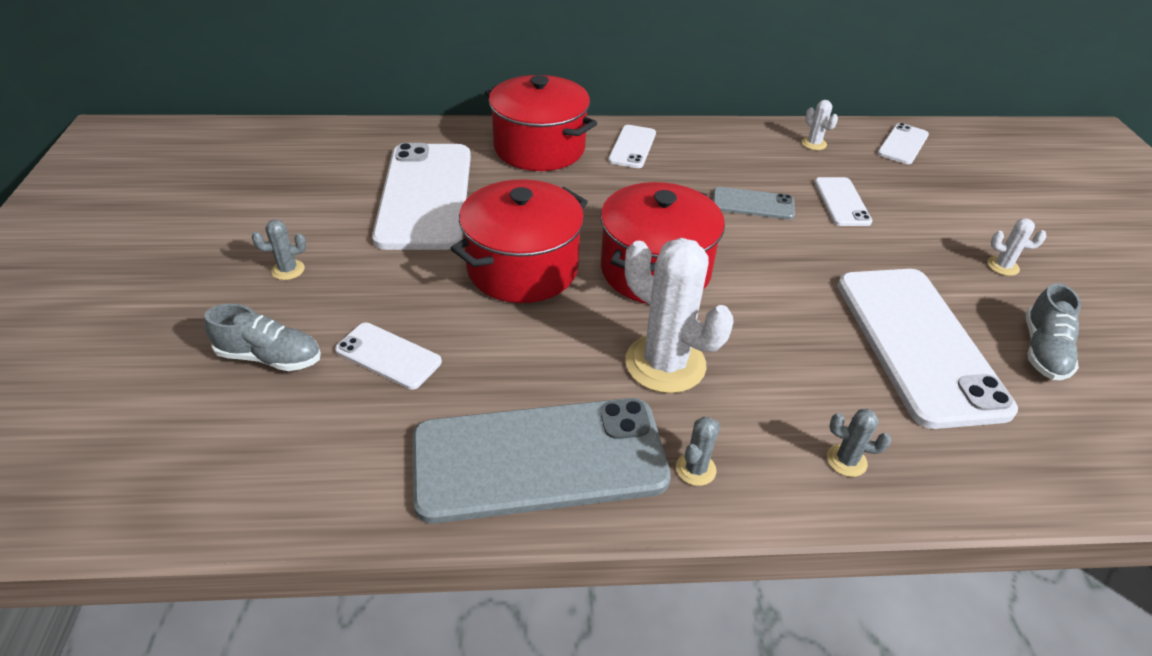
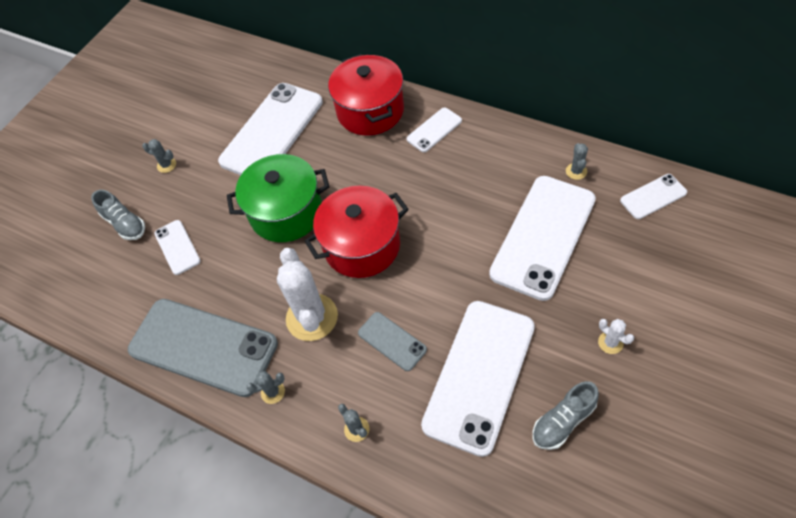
camera: 40 degrees right, 15 degrees up
(522, 268) = (286, 212): red pot -> green pot
(753, 204) = (474, 214): grey phone -> grey phone (392, 341)
(814, 144) = (576, 171): white cactus -> grey cactus
(841, 202) = (543, 236): white phone -> white phone, size x2.14

